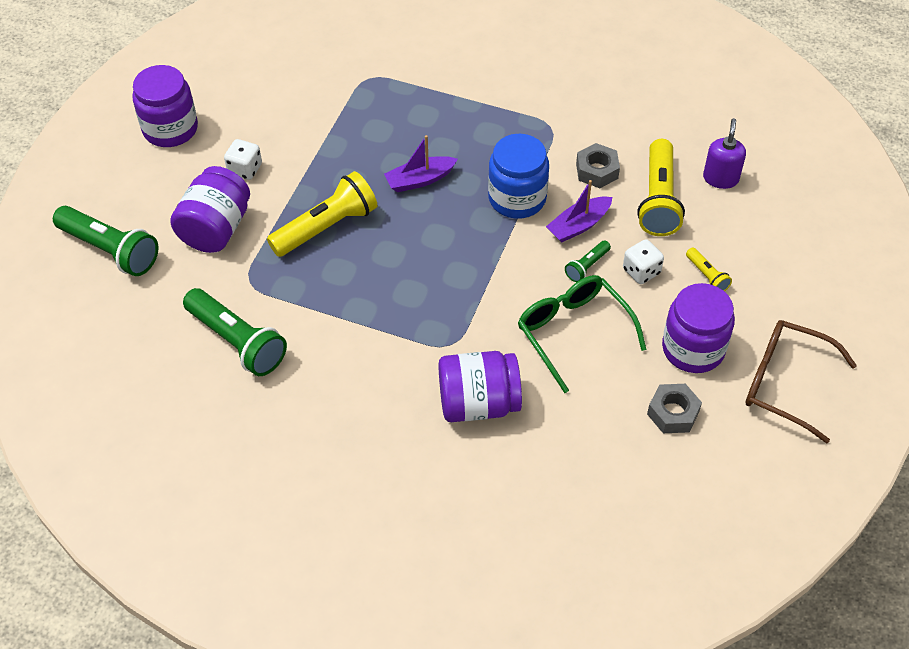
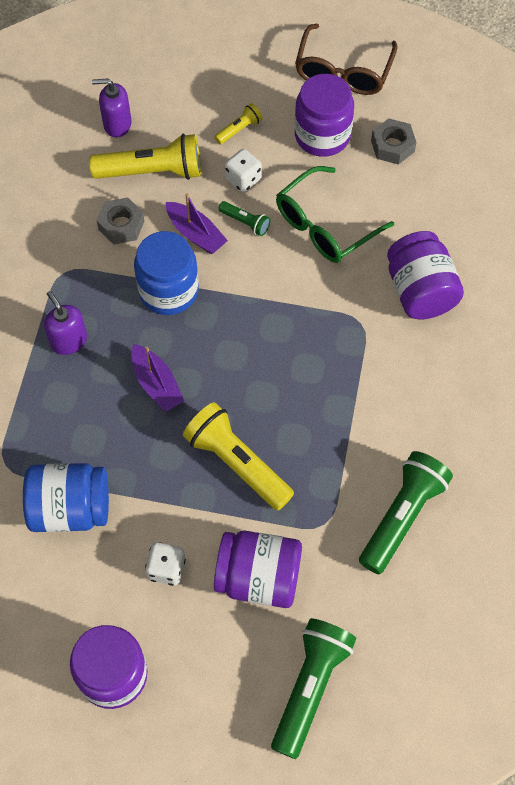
camera: 100 degrees left, 10 degrees up
(317, 114) = (70, 508): none -> blue jar
(477, 125) = (69, 341): none -> purple soap dispenser

